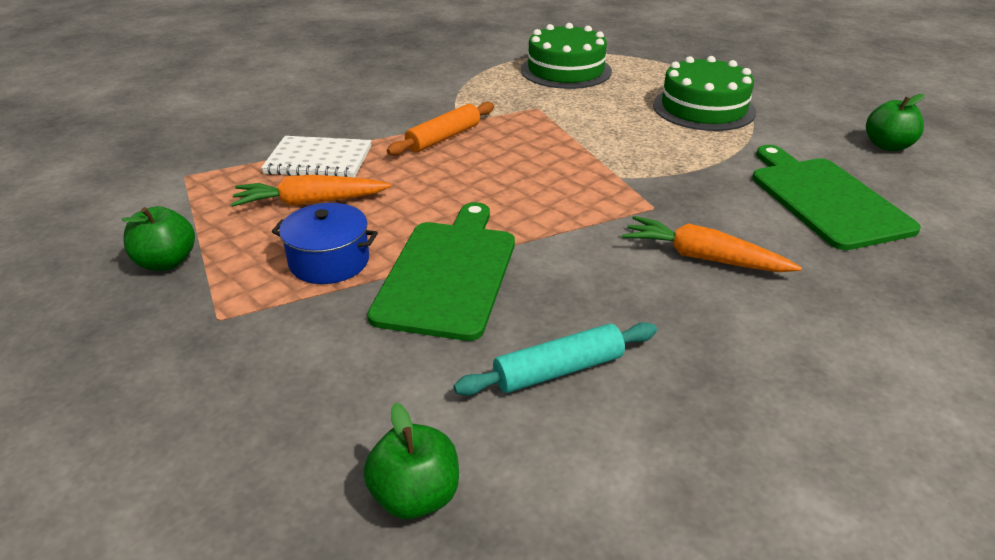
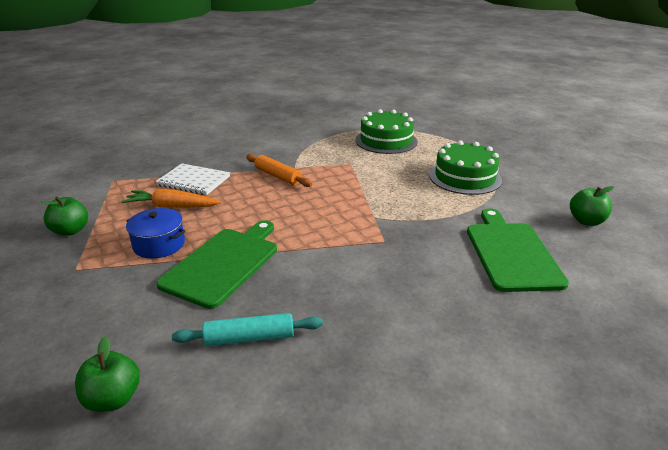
camera: 15 degrees right, 5 degrees down
(444, 138) = (278, 176): orange rolling pin -> orange rolling pin turned 75 degrees clockwise
(703, 258) = (395, 280): orange carrot -> none

